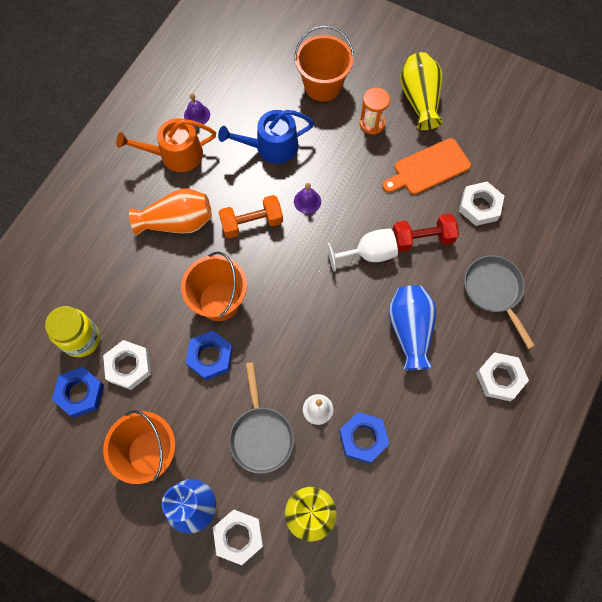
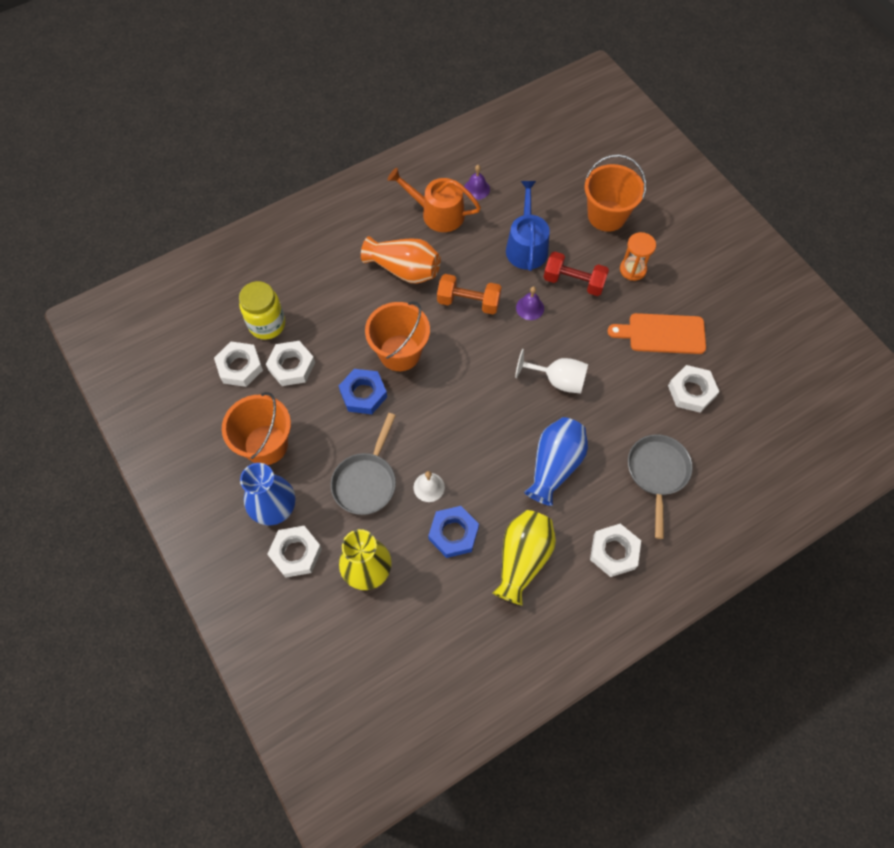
camera: 30 degrees right, 5 degrees down
(80, 393) = (240, 367): blue nut -> white nut
(271, 147) = (526, 246): blue watering can -> blue watering can turned 75 degrees clockwise
(420, 100) = (692, 270): yellow vase -> yellow vase (522, 559)
(422, 239) = (617, 392): red dumbbell -> red dumbbell (573, 282)

